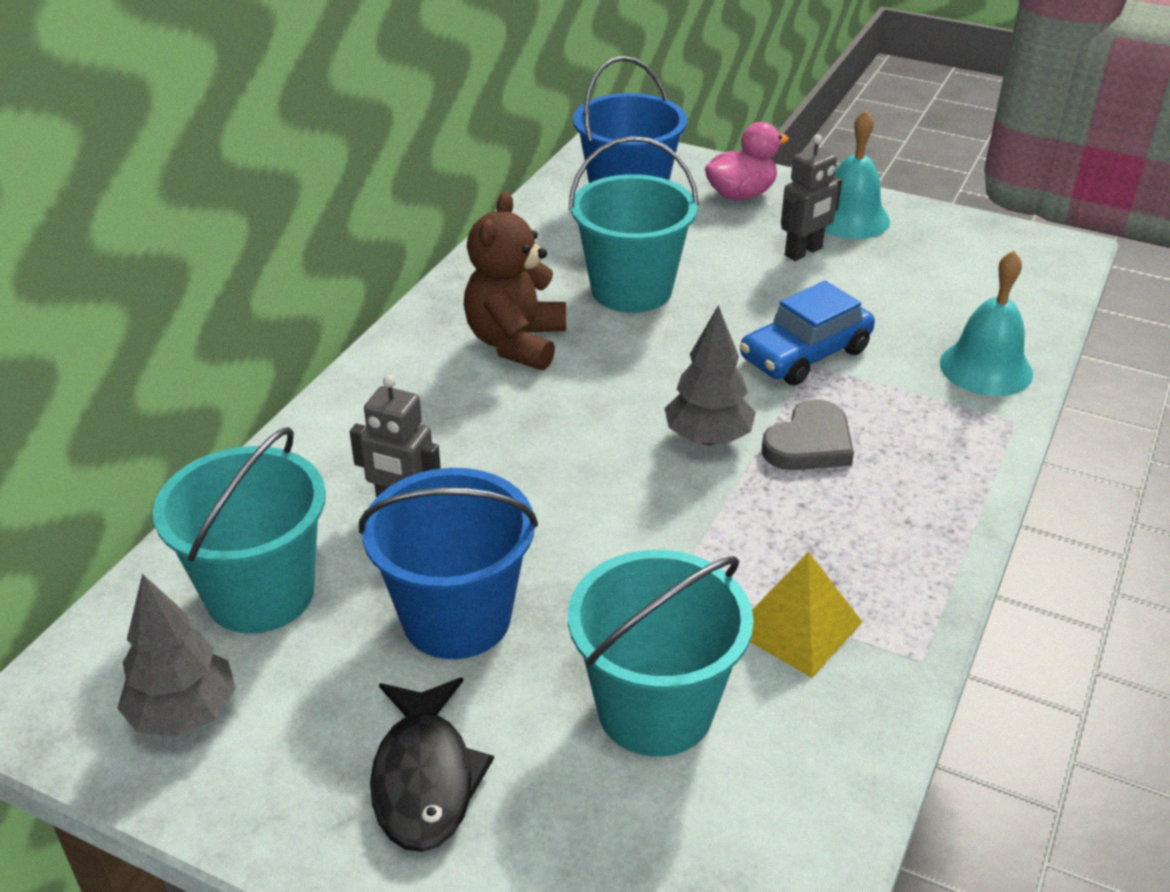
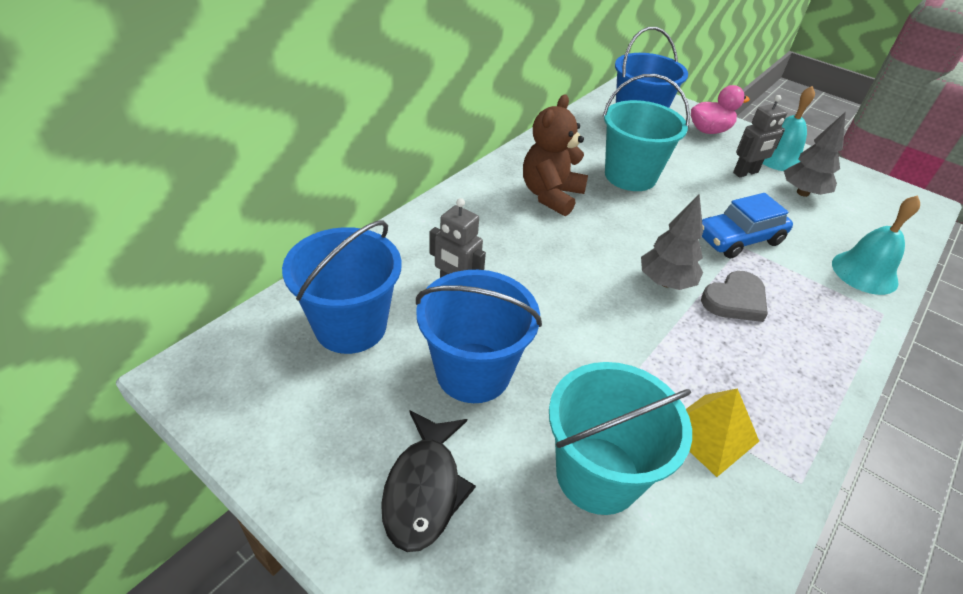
camera: 10 degrees right, 5 degrees up
(184, 714) = (278, 400): grey tree -> grey tree (802, 193)
(260, 594) = (350, 326): turquoise bucket -> blue bucket

